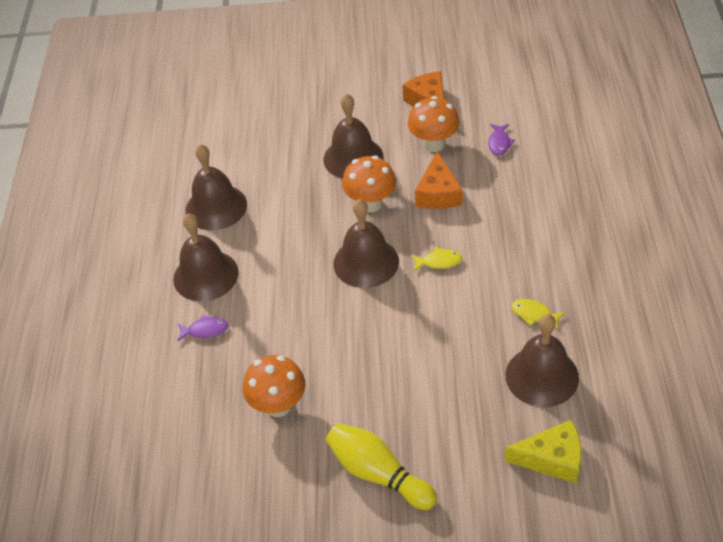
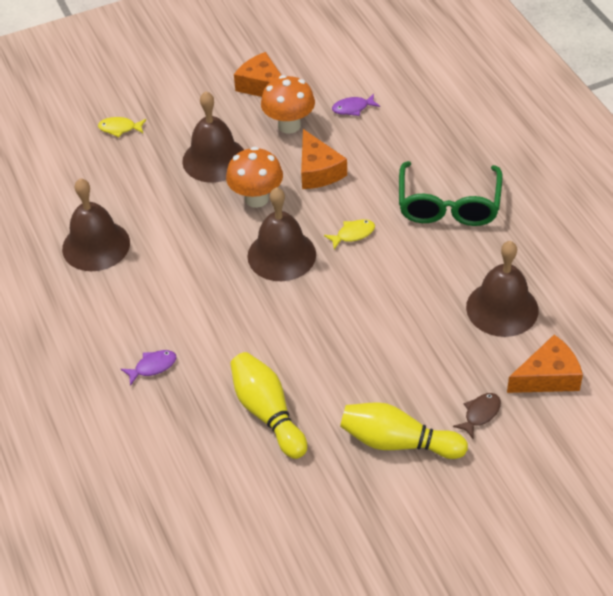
camera: 25 degrees left, 0 degrees up
(205, 275) = (123, 314): brown bell -> none
(278, 405) = (268, 413): orange mushroom -> yellow bowling pin
(468, 473) = (480, 414): none -> brown fish
(499, 143) = (353, 108): purple fish -> purple fish turned 90 degrees clockwise
(534, 314) = (467, 256): yellow fish -> yellow fish (120, 128)
(541, 259) = (448, 205): none -> green glasses
(552, 459) = (548, 377): yellow cheese -> orange cheese

